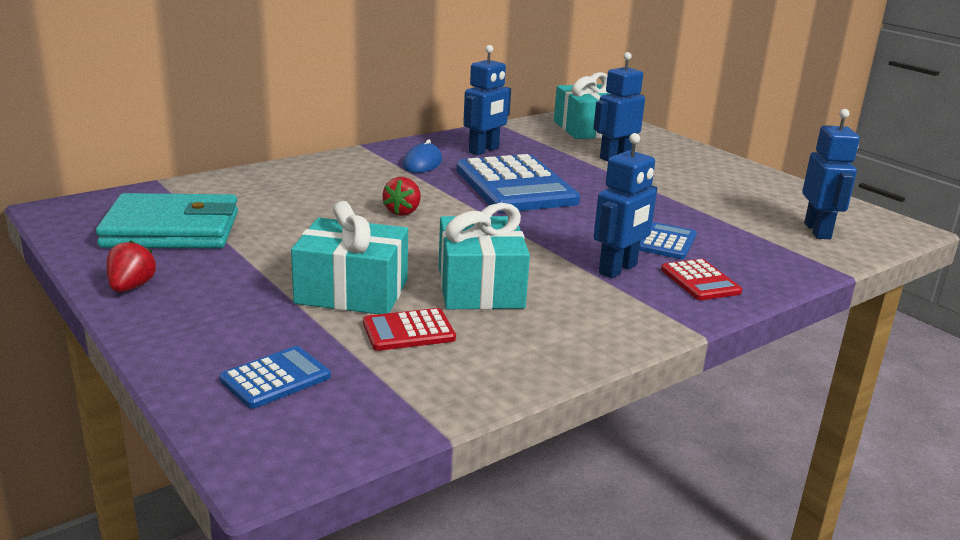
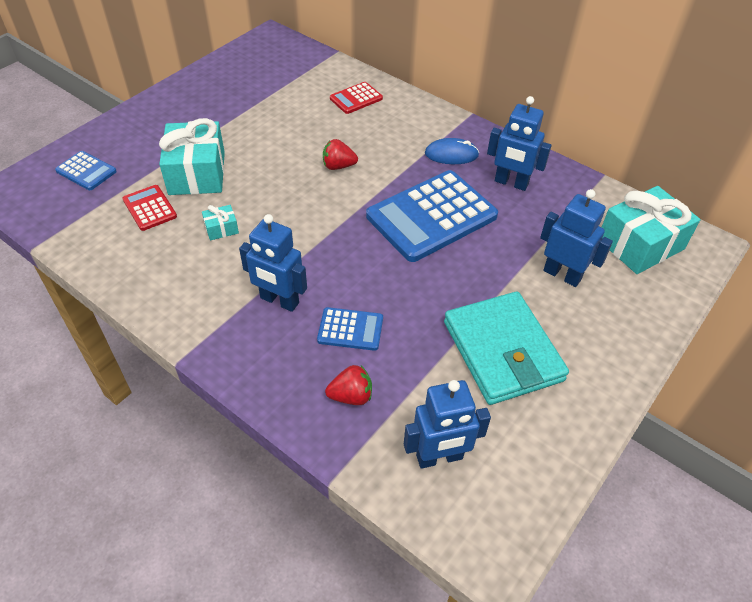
camera: 75 degrees right, 25 degrees up
(131, 287) = (178, 93): red strawberry -> red strawberry (351, 396)
(172, 230) = (260, 81): turquoise wallet -> turquoise wallet (502, 351)
(480, 287) = (221, 229): turquoise gift -> turquoise gift, size x0.44
(700, 281) = (275, 356): red calculator -> red calculator (356, 98)

